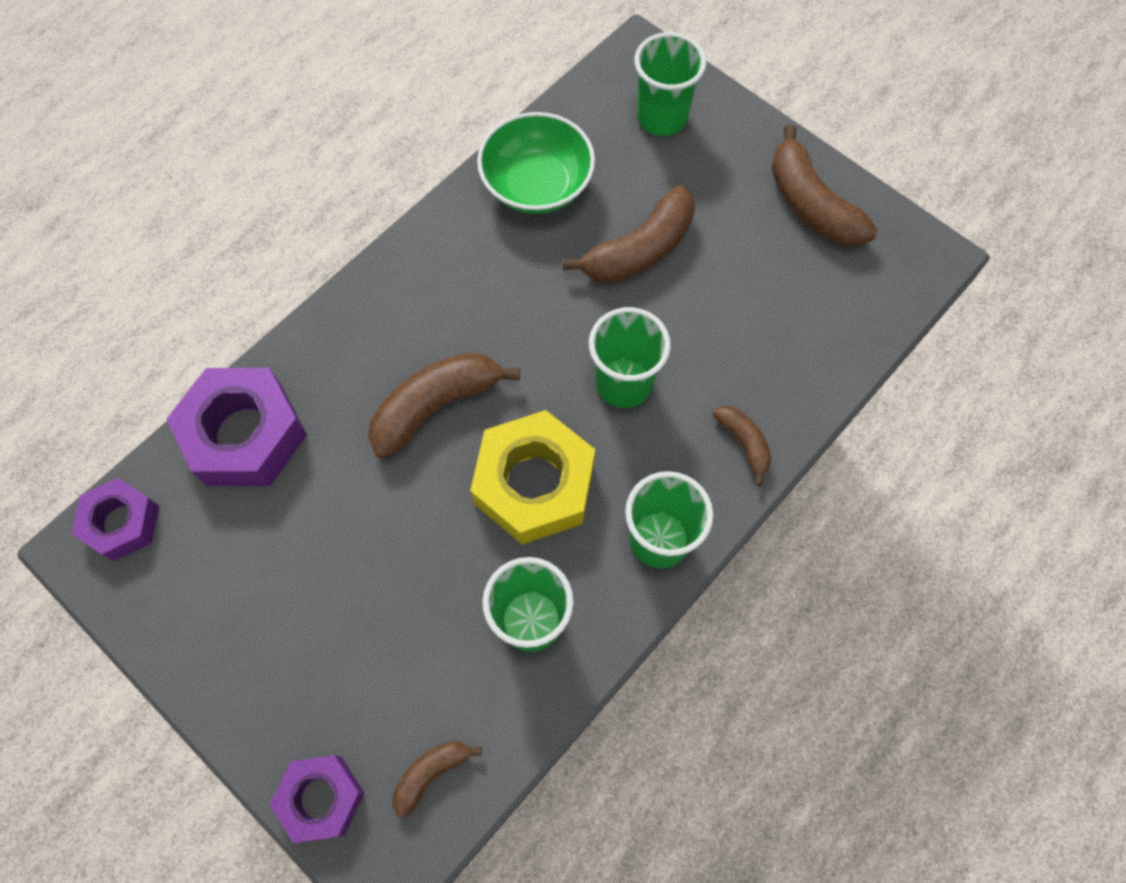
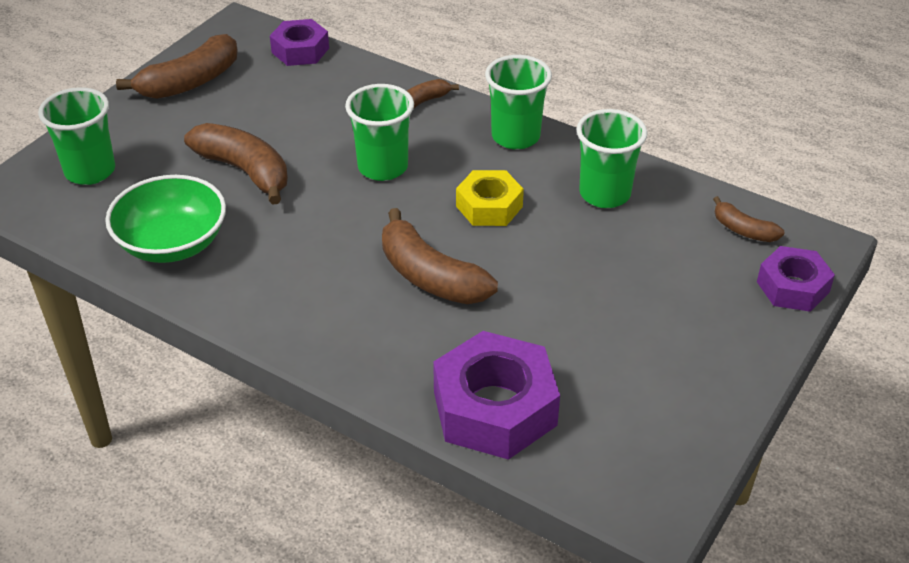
camera: 100 degrees left, 25 degrees down
(122, 523) = (618, 485): purple nut -> purple nut (300, 50)
(534, 484) = (489, 206): yellow nut -> yellow nut, size x0.60

